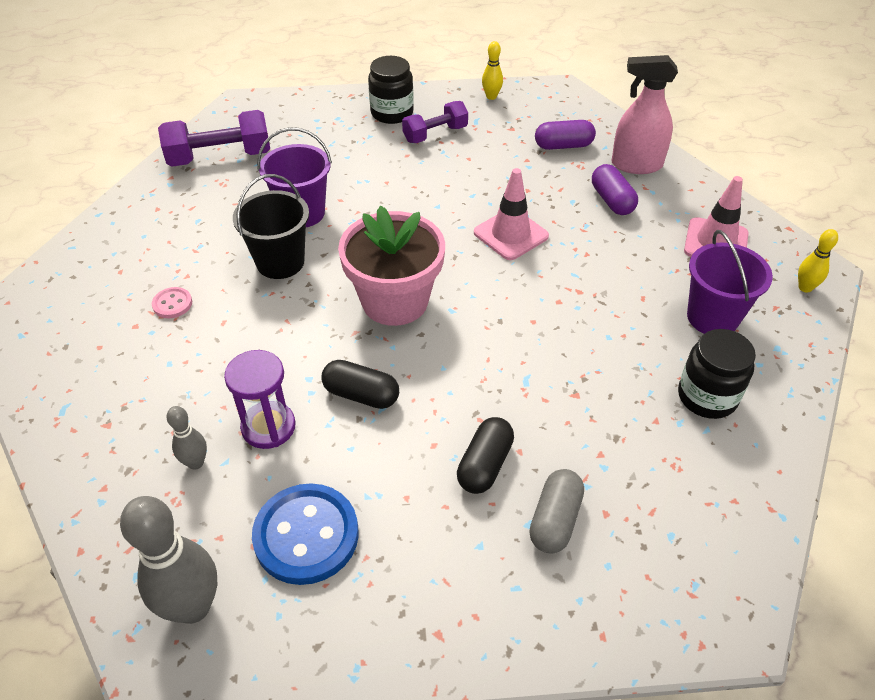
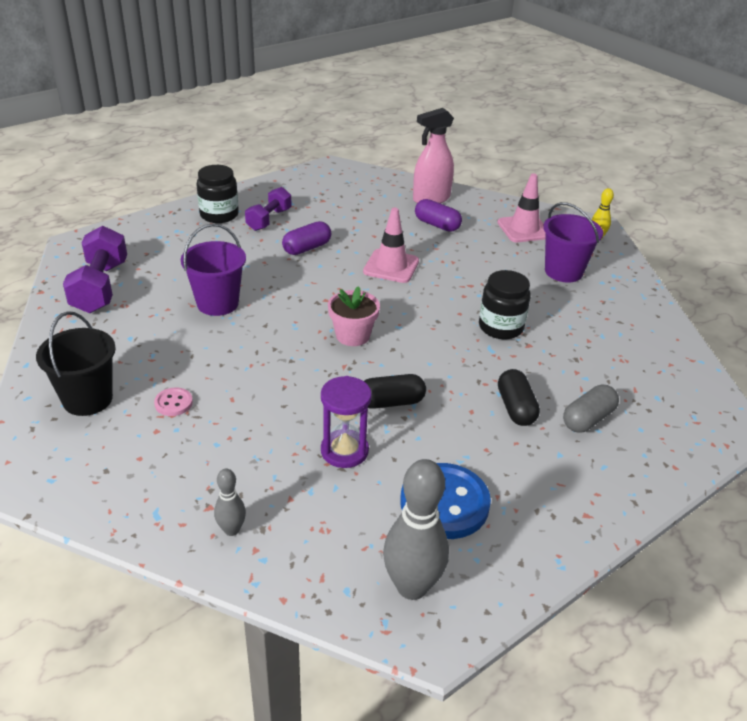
camera: 35 degrees left, 10 degrees down
(196, 462) = (313, 498): grey bowling pin -> grey bowling pin (231, 530)
(220, 157) = (100, 287): purple dumbbell -> purple dumbbell turned 45 degrees counterclockwise
(280, 262) = (236, 342): black bucket -> black bucket (87, 399)
(395, 301) = (352, 335): pink flower pot -> pink flower pot, size x0.59
(491, 96) = (286, 184): yellow bowling pin -> none
(555, 520) = (588, 419): grey capsule -> grey capsule turned 60 degrees clockwise
(563, 145) = (371, 201): purple capsule -> purple capsule (307, 248)
(707, 396) = (603, 316): black jar -> black jar (501, 327)

